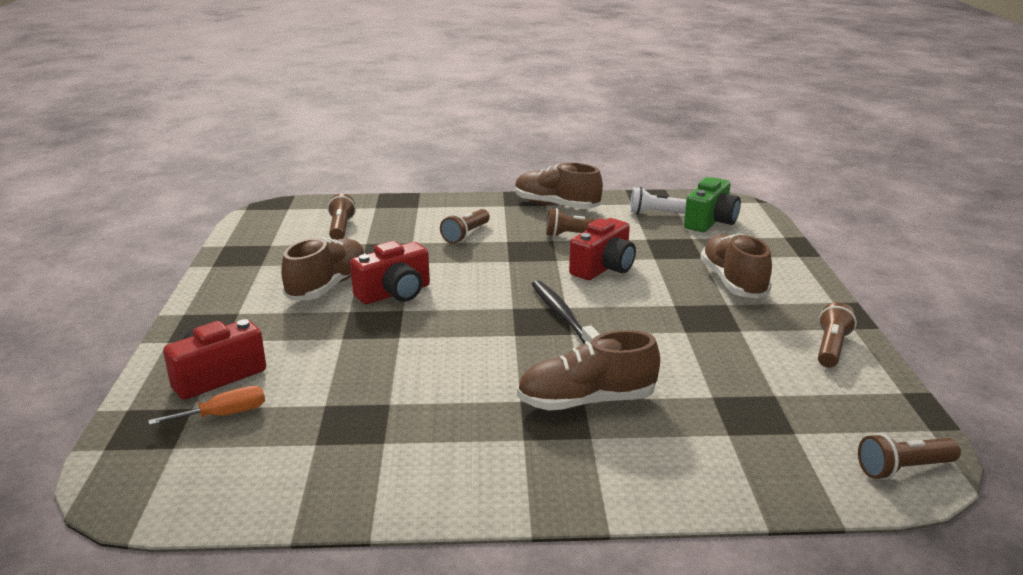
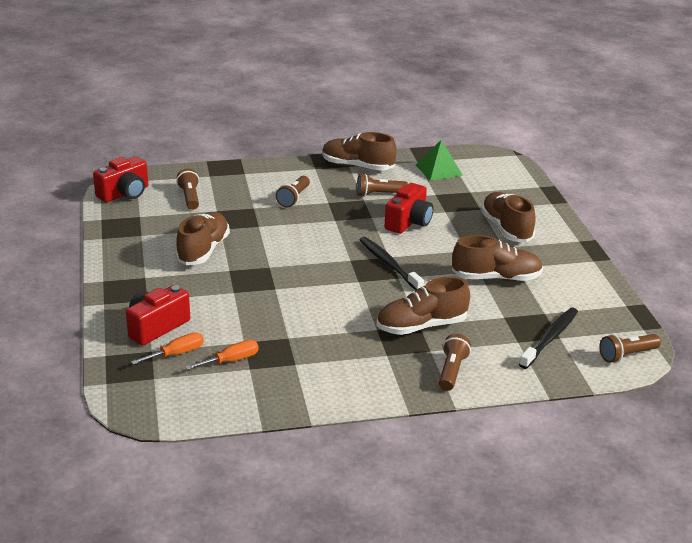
camera: 10 degrees left, 5 degrees up
(294, 430) = (231, 361): none -> orange screwdriver
(395, 293) = (257, 253): red camera -> red camera (124, 193)
(656, 213) = (439, 170): white flashlight -> green pyramid
(709, 343) = (496, 278): none -> brown shoe
(710, 221) = (482, 175): green camera -> none
(780, 432) = (550, 338): none -> black toothbrush
(831, 348) = (579, 276): brown flashlight -> brown flashlight (452, 371)

